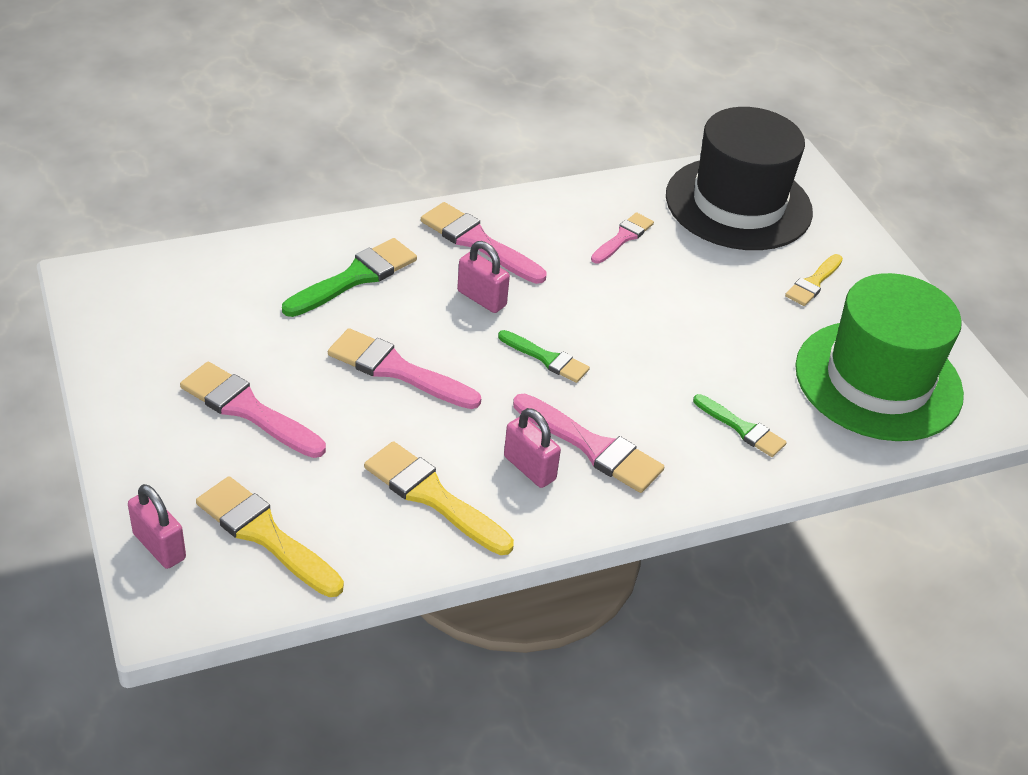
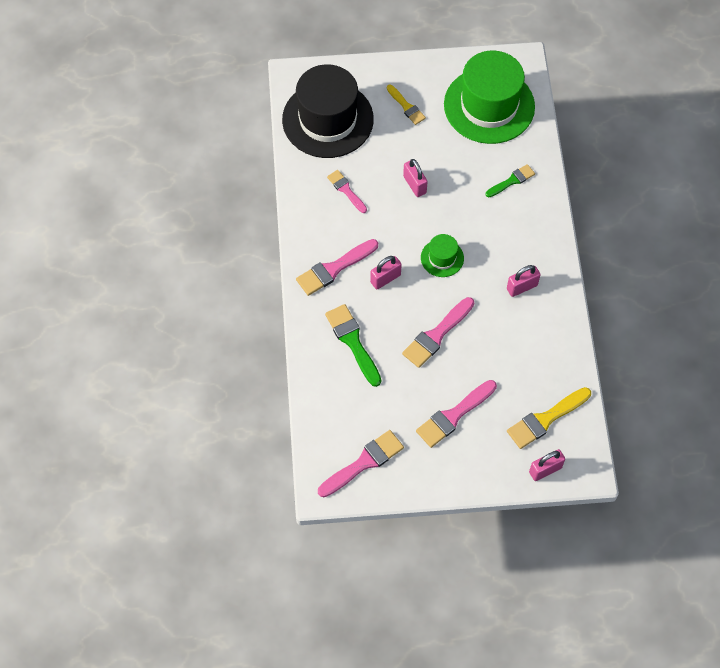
camera: 70 degrees left, 20 degrees up
(432, 496) = (533, 337): yellow brush -> none
(547, 358) = (442, 258): green brush -> green hat
(592, 447) = (512, 254): pink brush -> pink brush (364, 463)
(671, 310) = (414, 185): none -> pink padlock

